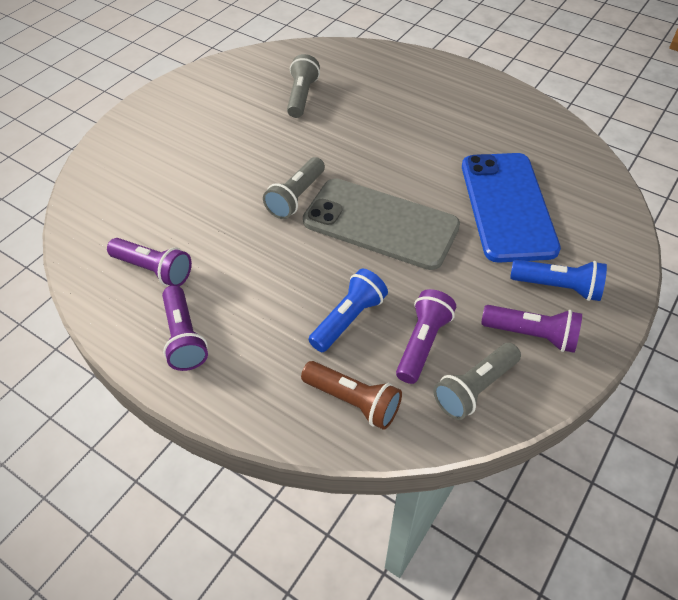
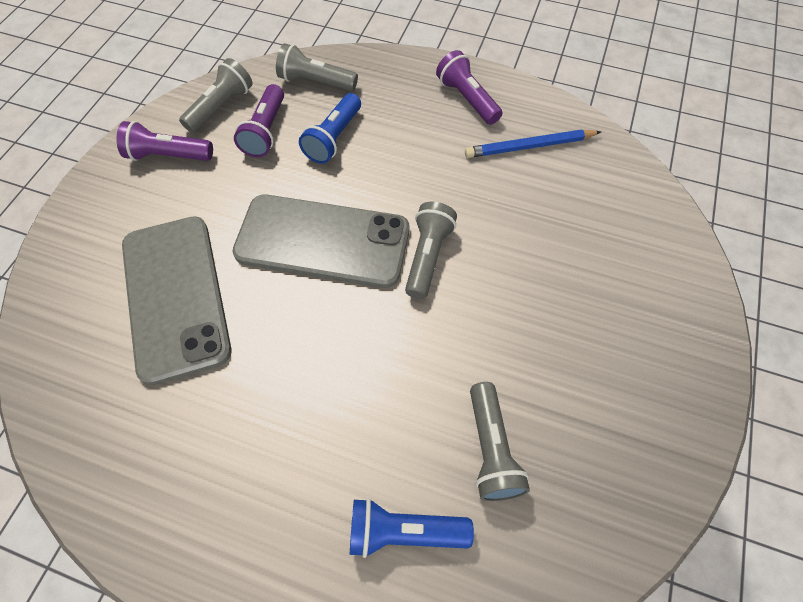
camera: 165 degrees right, 10 degrees up
(154, 270) = (529, 146): purple flashlight -> blue pencil
(353, 401) = (315, 82): brown flashlight -> grey flashlight
(507, 206) = (175, 296): blue phone -> grey phone
(558, 287) = (134, 205): blue flashlight -> blue flashlight (403, 531)

